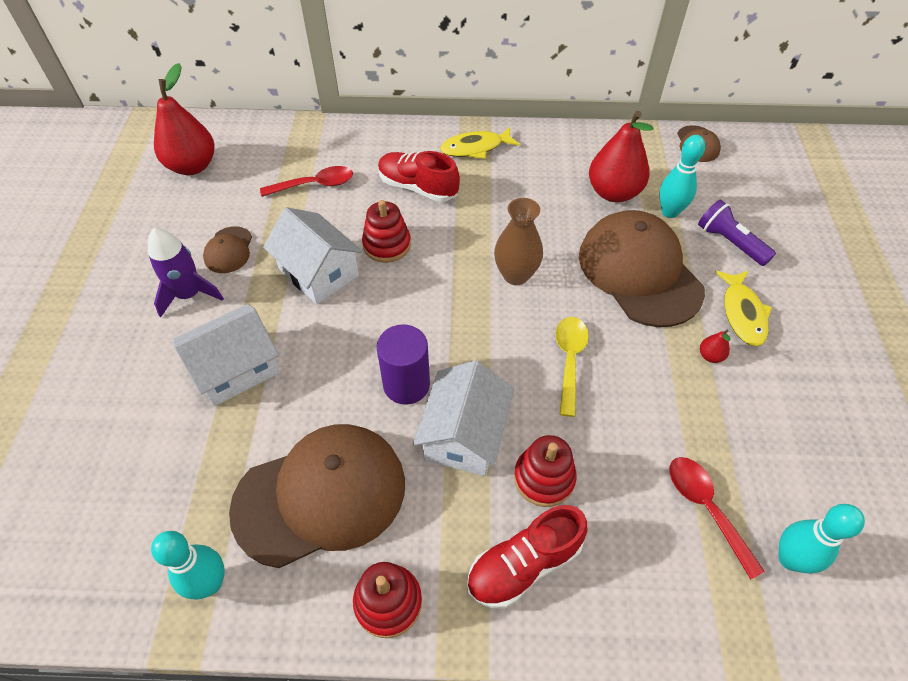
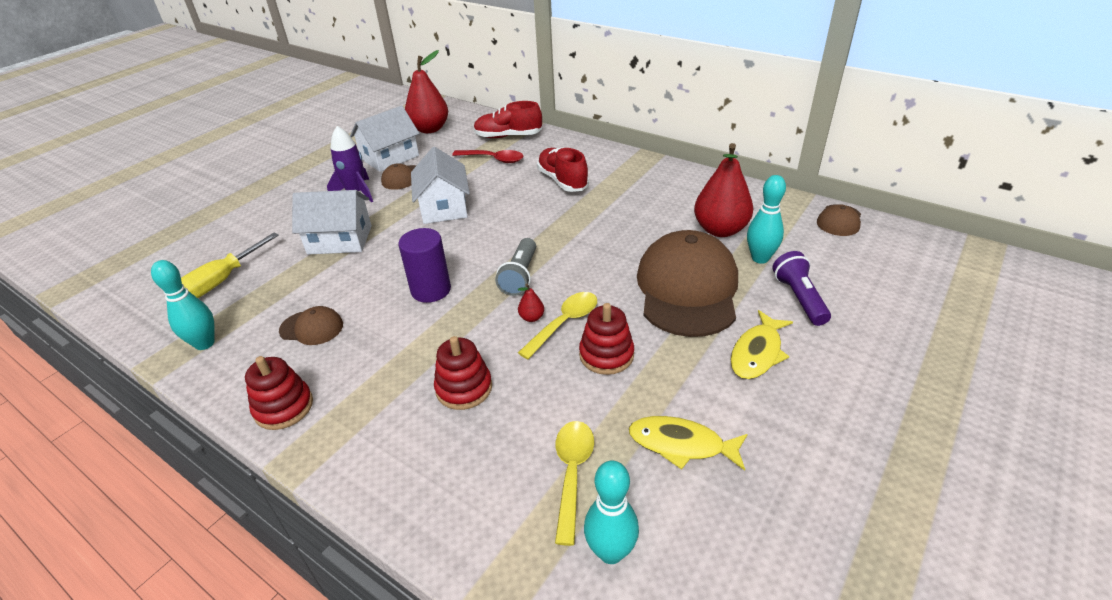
camera: 35 degrees right, 15 degrees down
(138, 495) = (220, 282): none -> yellow screwdriver
(321, 495) = (312, 328): brown cap -> brown cap, size x0.45
(387, 245) = (505, 206): red stacking toy -> red stacking toy (606, 355)
(464, 435) = (437, 335): white house -> white house (390, 157)
(475, 148) = (632, 170): yellow fish -> yellow fish (681, 444)
(481, 325) = (520, 276): none -> grey flashlight
(516, 275) = (580, 255): brown vase -> none
(524, 564) = (391, 434): red shoe -> red shoe (508, 136)
(706, 508) = (572, 473): red spoon -> yellow spoon
(710, 356) = (692, 370): red pear -> red pear (531, 317)

